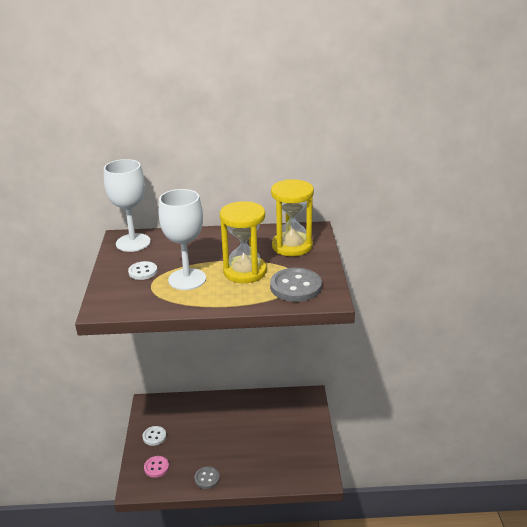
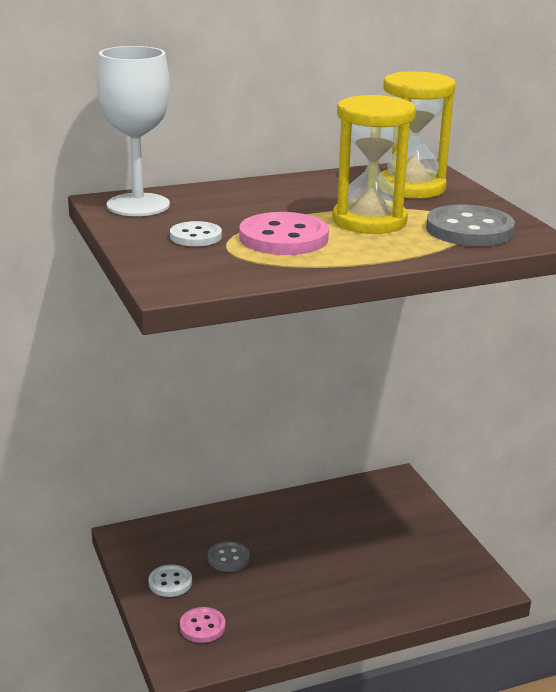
camera: 20 degrees left, 5 degrees down
(187, 279) = (283, 238): white goblet -> pink button
(207, 478) = (301, 625): grey button -> grey button (228, 558)

